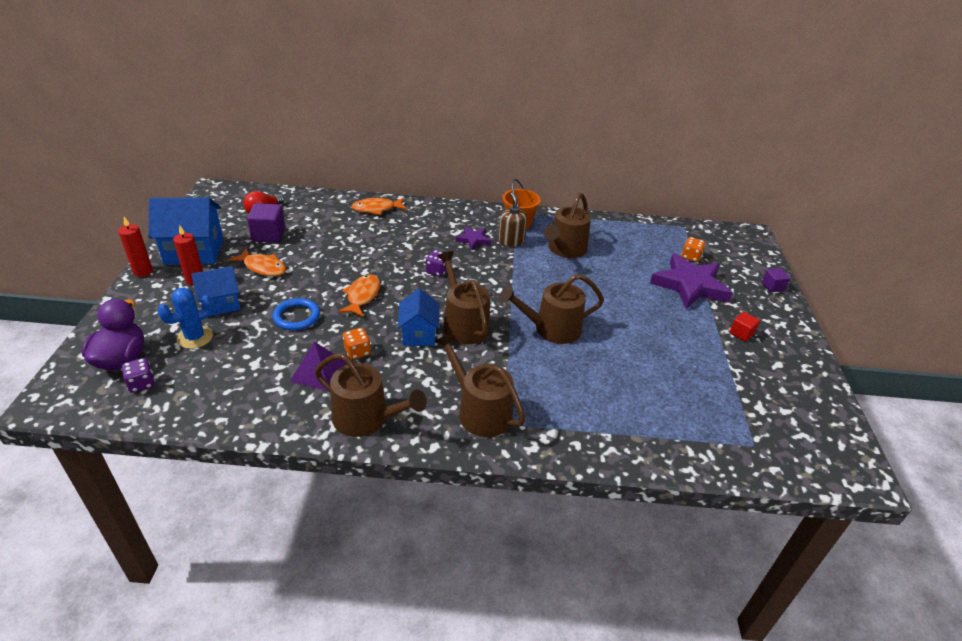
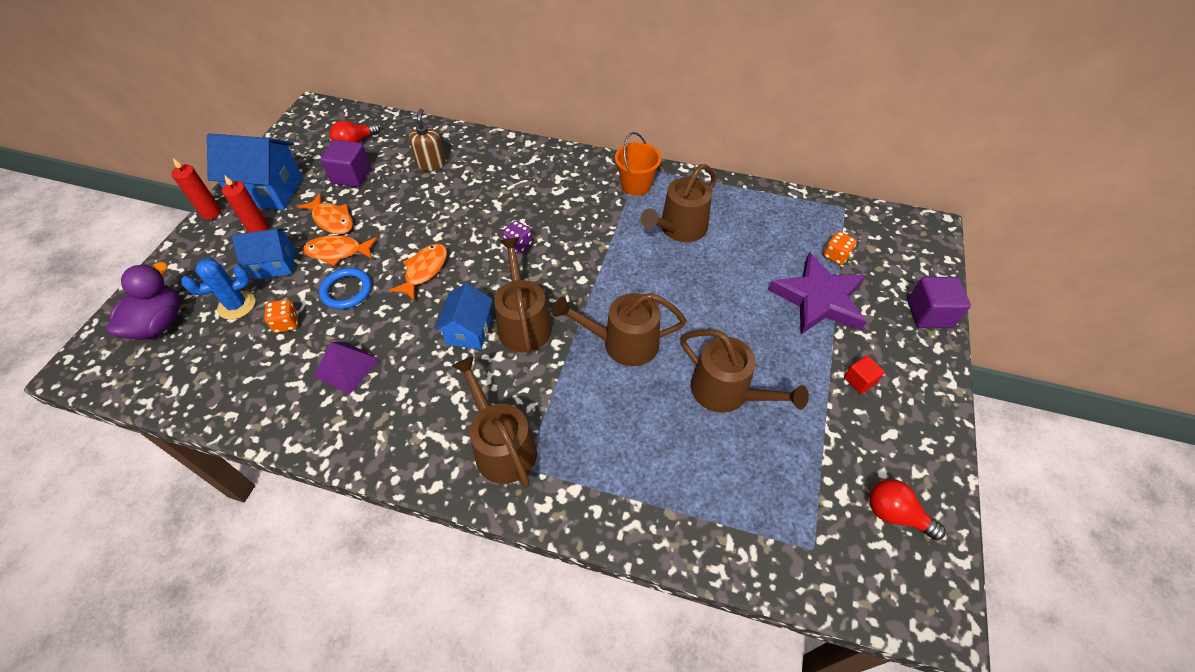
camera: 15 degrees right, 15 degrees up
(142, 384) = (169, 358): purple dice -> none
(357, 352) = (395, 346): orange dice -> orange dice (287, 323)
(366, 418) = (376, 437): brown watering can -> brown watering can (726, 392)
(376, 209) = (478, 149): orange fish -> orange fish (337, 252)
(473, 240) = (574, 204): purple star -> none
(511, 241) = (618, 209): brown soap dispenser -> brown soap dispenser (431, 164)
(772, 287) = (929, 314): purple cube -> purple cube, size x1.68
(802, 414) = (895, 514): none -> red light bulb

